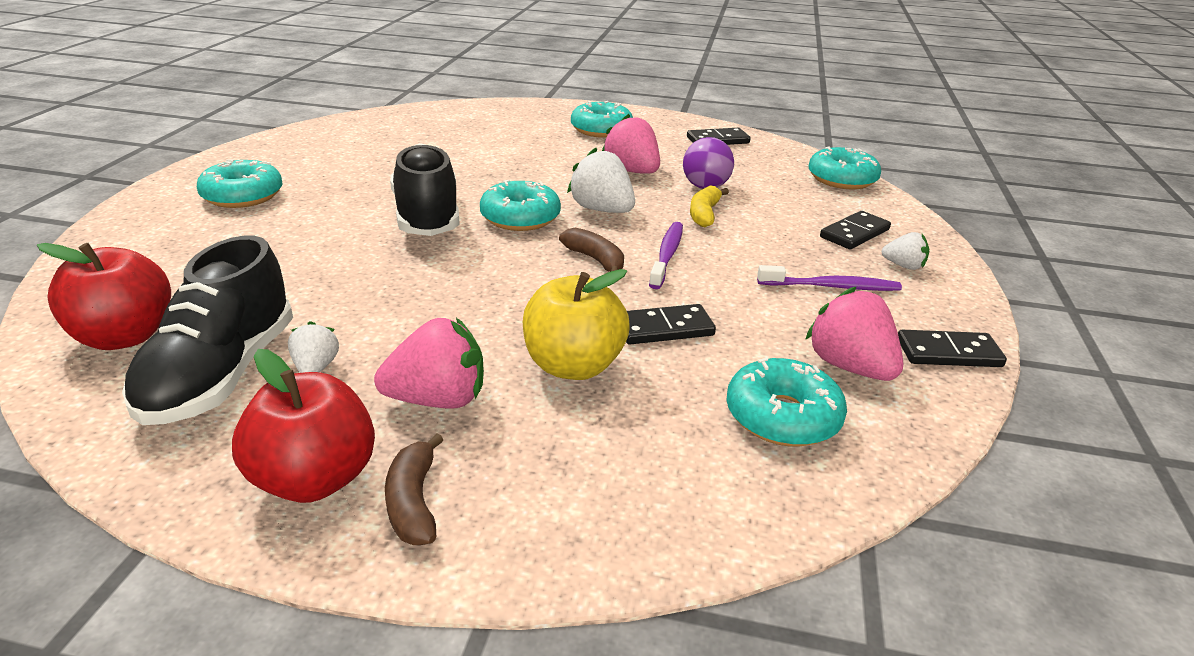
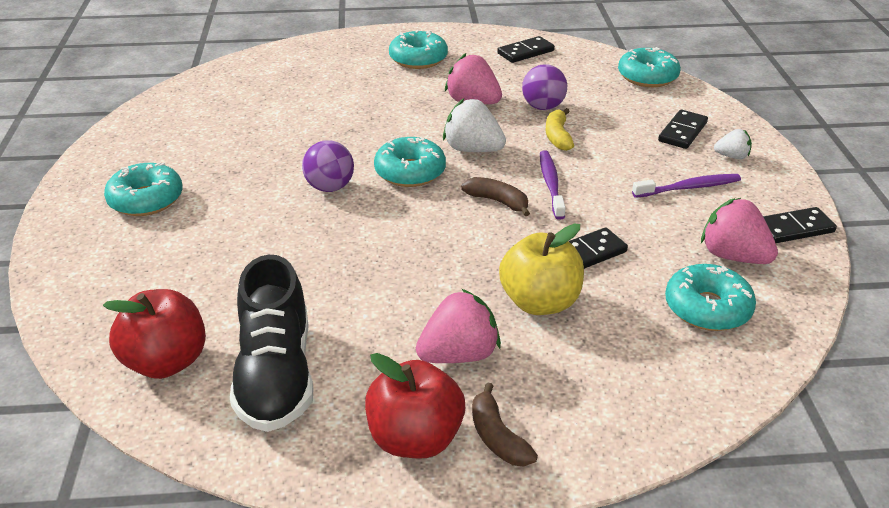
camera: 15 degrees left, 5 degrees up
(316, 368) = (346, 351): white strawberry -> none
(427, 216) = (330, 187): black shoe -> purple ball

